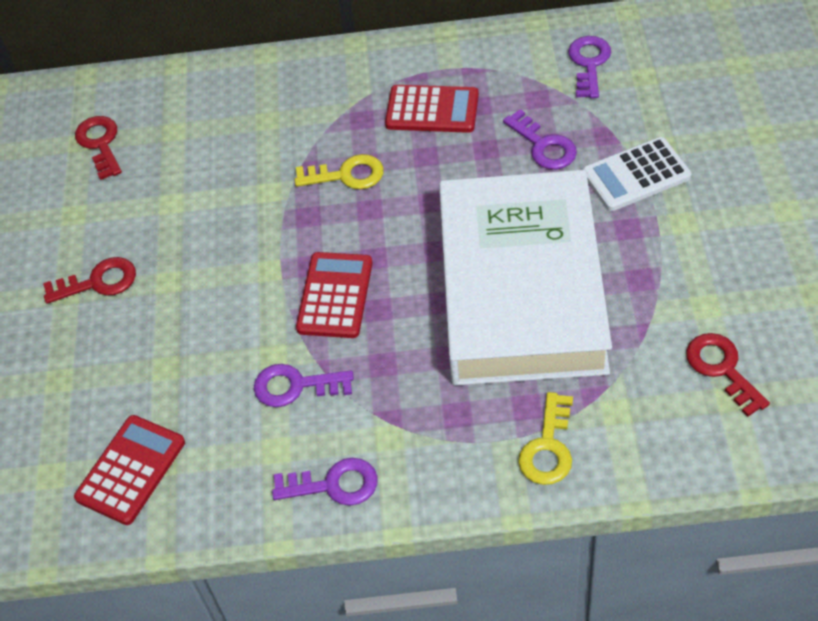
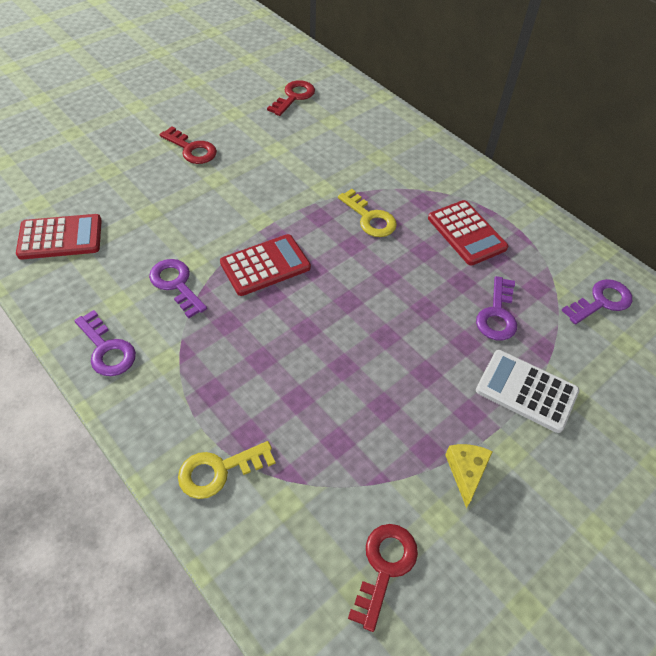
camera: 45 degrees right, 0 degrees up
(521, 288) = (355, 371): white book -> none
(679, 264) = (466, 472): none -> yellow cheese

